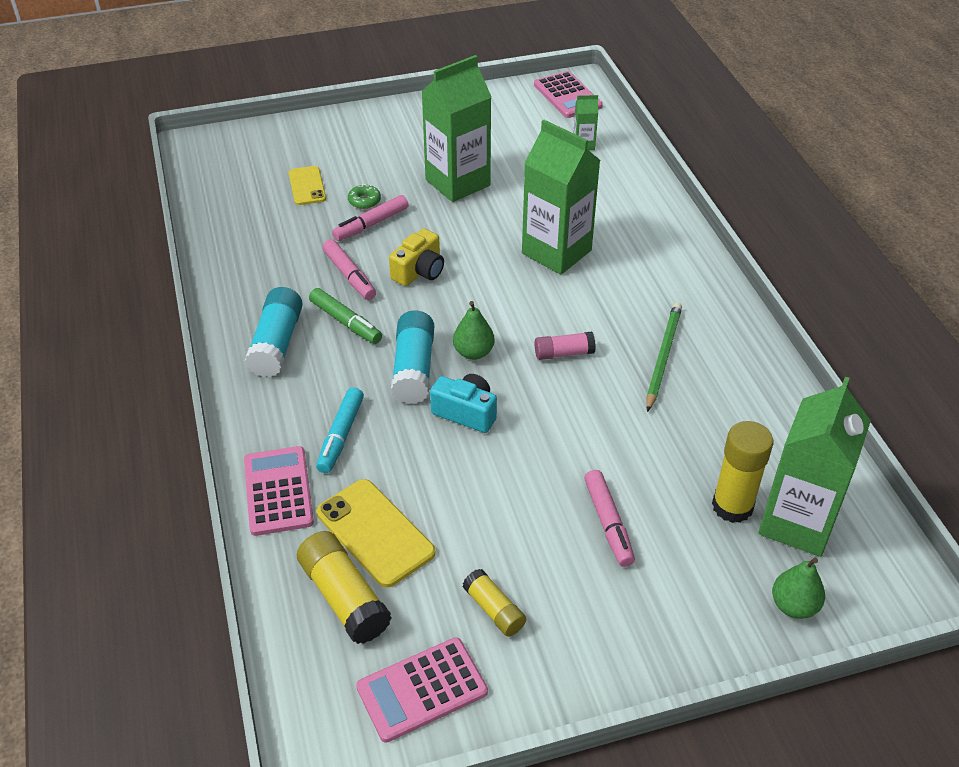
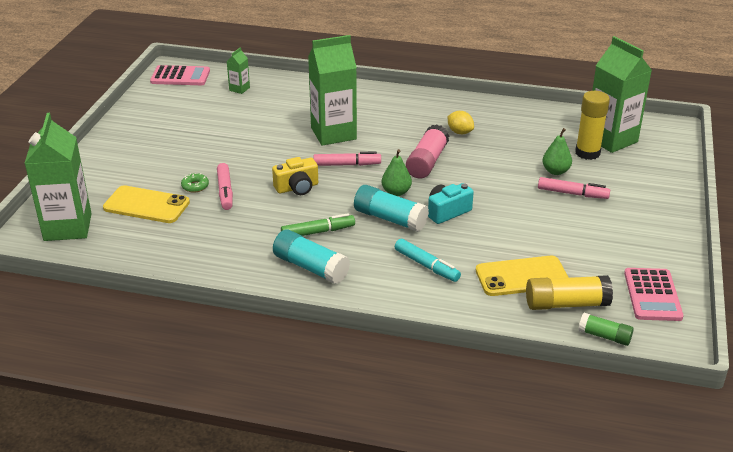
camera: 60 degrees left, 10 degrees down
(278, 491) = (456, 306): pink calculator -> none
(298, 660) = (604, 336): none -> green glue stick
(307, 186) = (146, 205): yellow phone -> yellow phone, size x1.57
(349, 275) = (271, 216): pink marker -> pink marker (347, 164)
(419, 271) = (297, 188): yellow camera -> yellow camera turned 90 degrees clockwise
(457, 183) = (221, 145): green carton -> green carton (68, 227)
(494, 610) = (610, 252): yellow glue stick -> none
(564, 353) = (427, 162): pink glue stick -> pink glue stick, size x1.65
(663, 357) = (460, 132): green pencil -> yellow lemon
(794, 606) = (663, 161): green pear -> green pear (555, 171)

